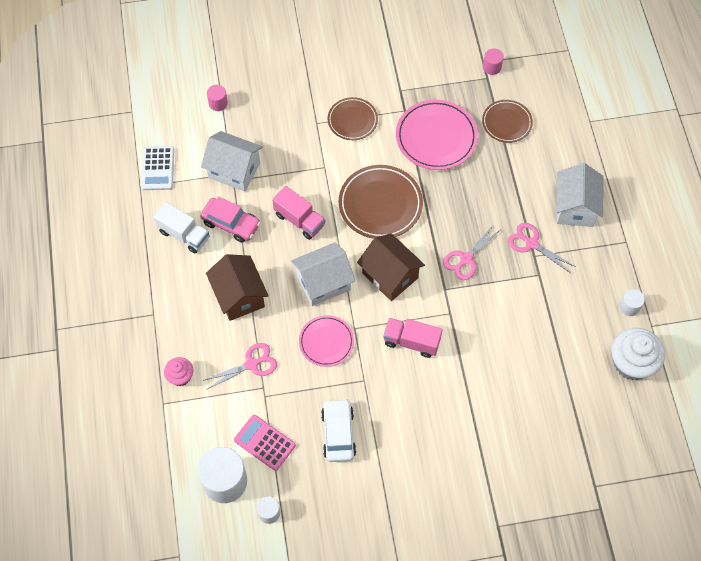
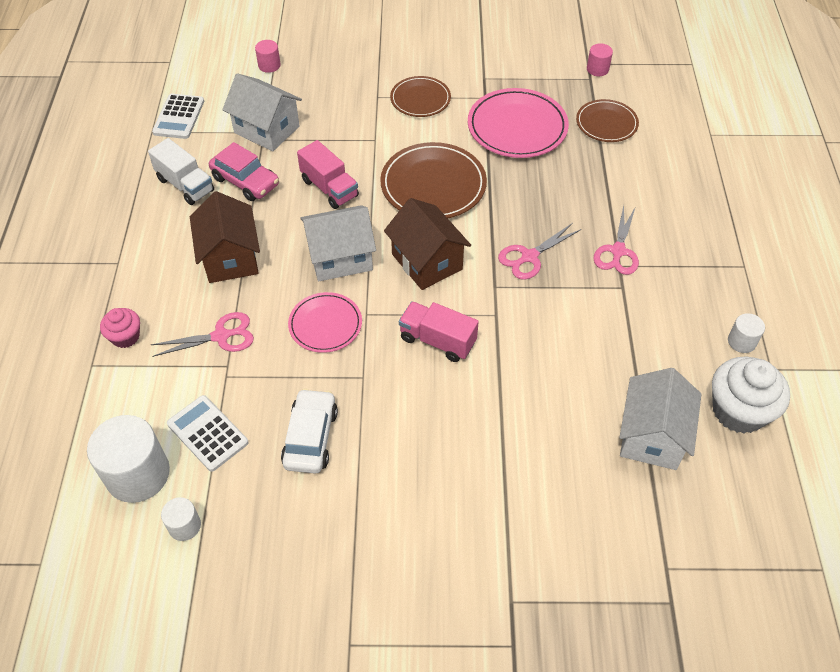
camera: 10 degrees right, 10 degrees down
(264, 442) = (207, 433): pink calculator -> white calculator
(531, 243) = (618, 251): pink scissors -> pink scissors turned 120 degrees counterclockwise
(575, 207) = (680, 219): white house -> white house (652, 436)

